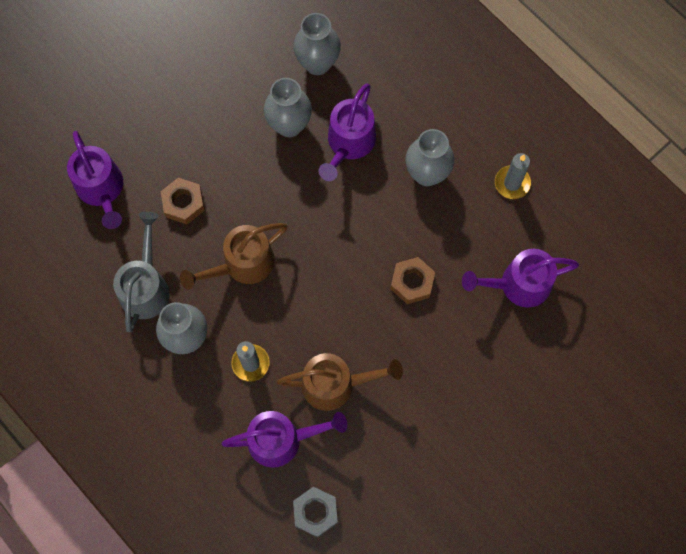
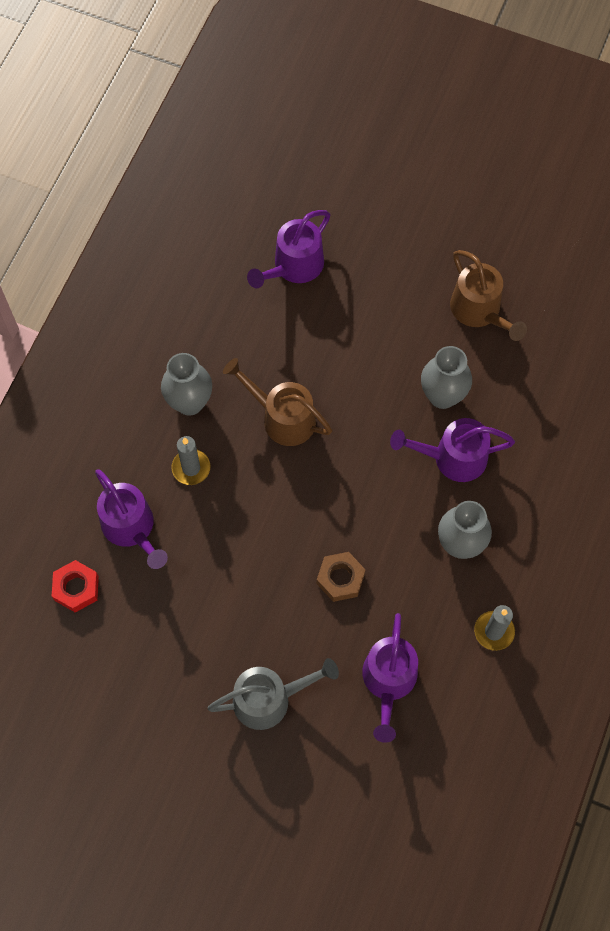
camera: 65 degrees right, 5 degrees down
(146, 286) = (221, 346): grey watering can -> grey watering can (270, 699)
(183, 203) = (316, 340): brown nut -> none
(315, 512) = (76, 588): grey nut -> red nut
(317, 63) = (520, 392): grey vase -> none
(336, 384) = (206, 553): brown watering can -> brown watering can (479, 311)
(518, 285) = (388, 682): purple watering can -> purple watering can turned 135 degrees counterclockwise

